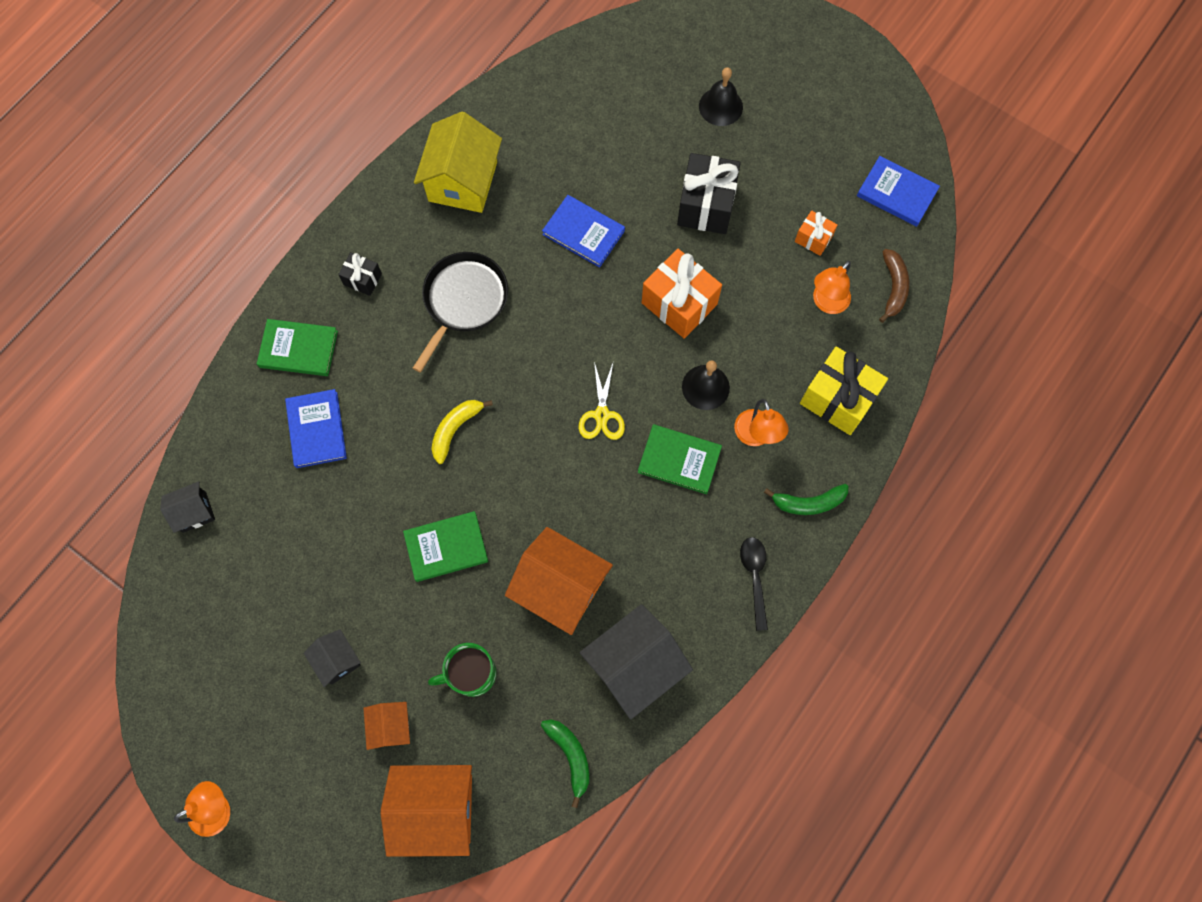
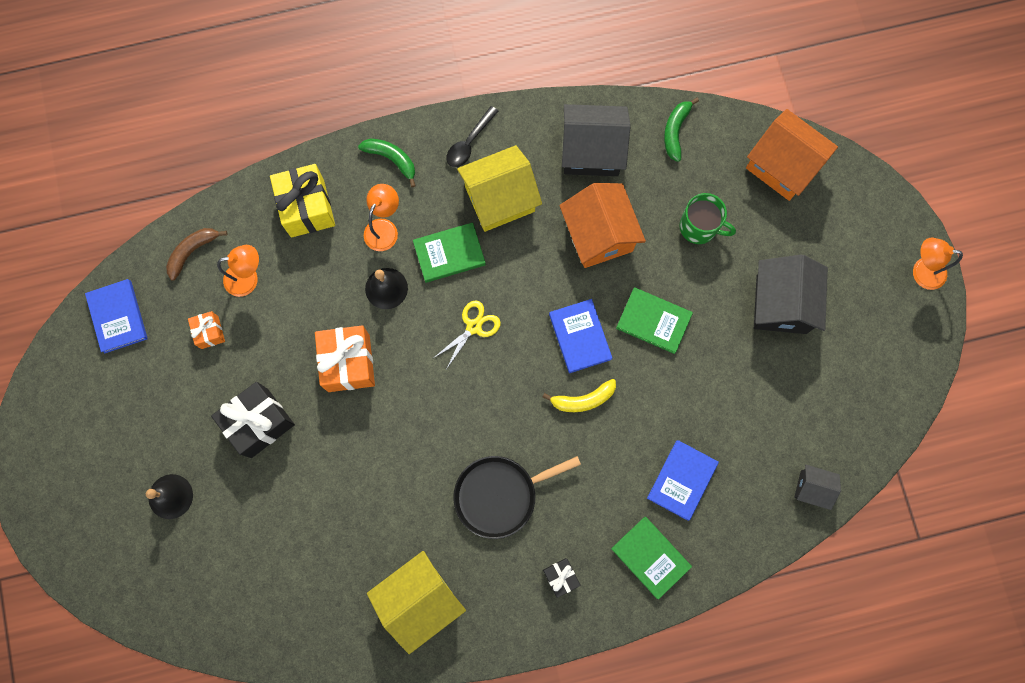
camera: 140 degrees left, 5 degrees up
(337, 660) = (781, 304): black house -> black house, size x1.92
(391, 726) = (775, 235): orange house -> none
(583, 232) = (367, 477): blue book -> blue book (580, 336)
(679, 460) = (449, 253): green book -> green book turned 75 degrees counterclockwise
(679, 546) = (499, 199): none -> yellow house

